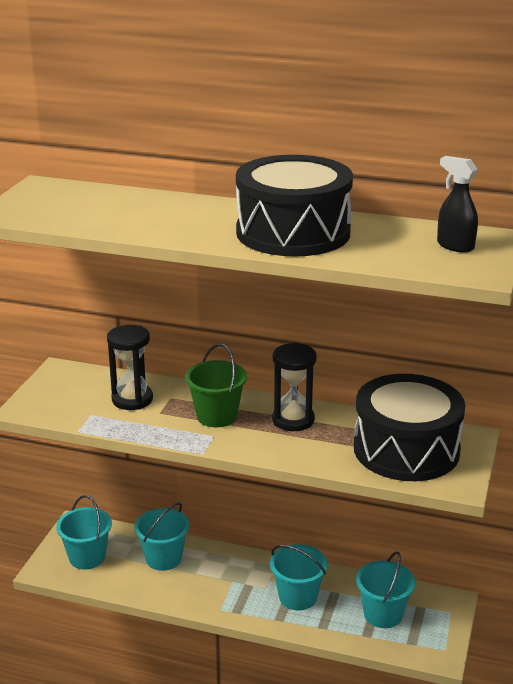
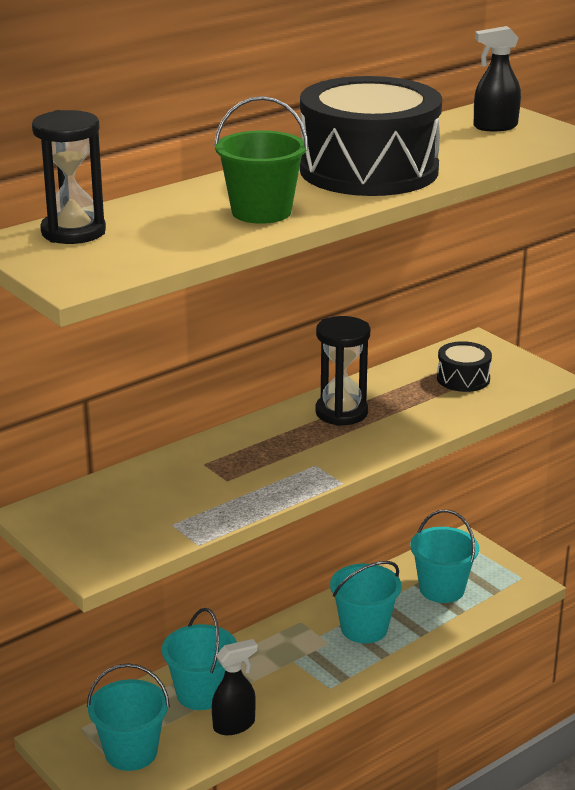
camera: 55 degrees left, 0 degrees up
(132, 399) = (175, 487): black hourglass -> black hourglass (73, 232)
(146, 586) = (234, 725): none -> black spray bottle
(216, 416) = (279, 450): green bucket -> green bucket (261, 212)
(406, 450) = (463, 379): black drum -> black drum, size x0.44

